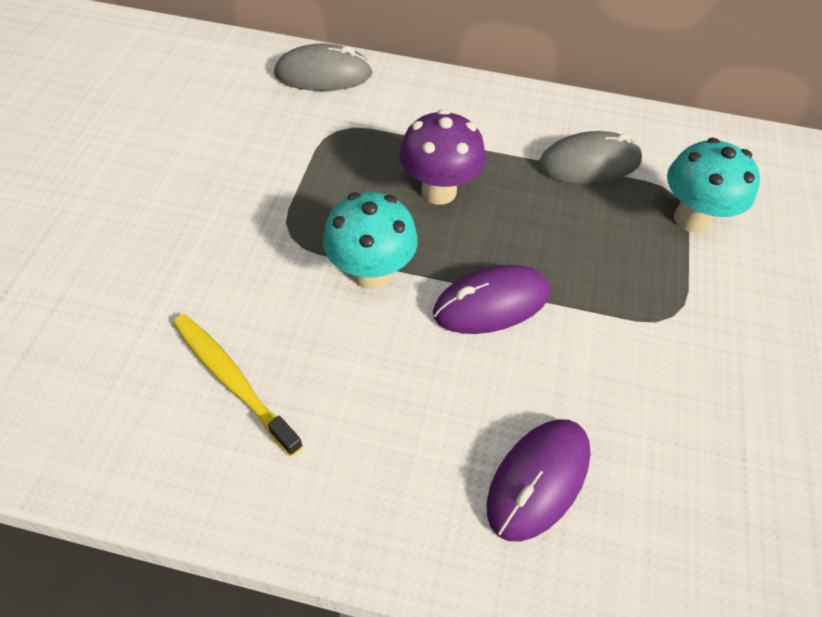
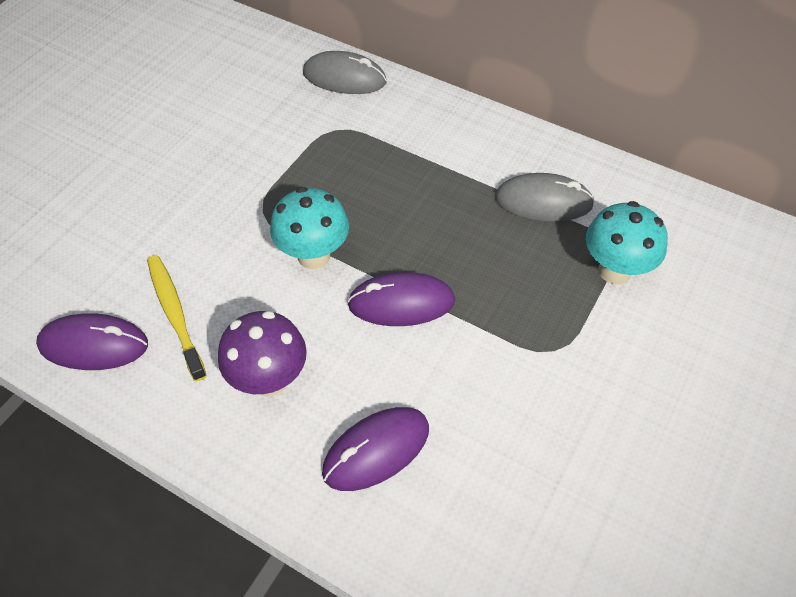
camera: 20 degrees right, 0 degrees up
(141, 445) = (94, 345): none -> purple mouse
(438, 191) = (399, 199): purple mushroom -> purple mushroom (269, 379)

